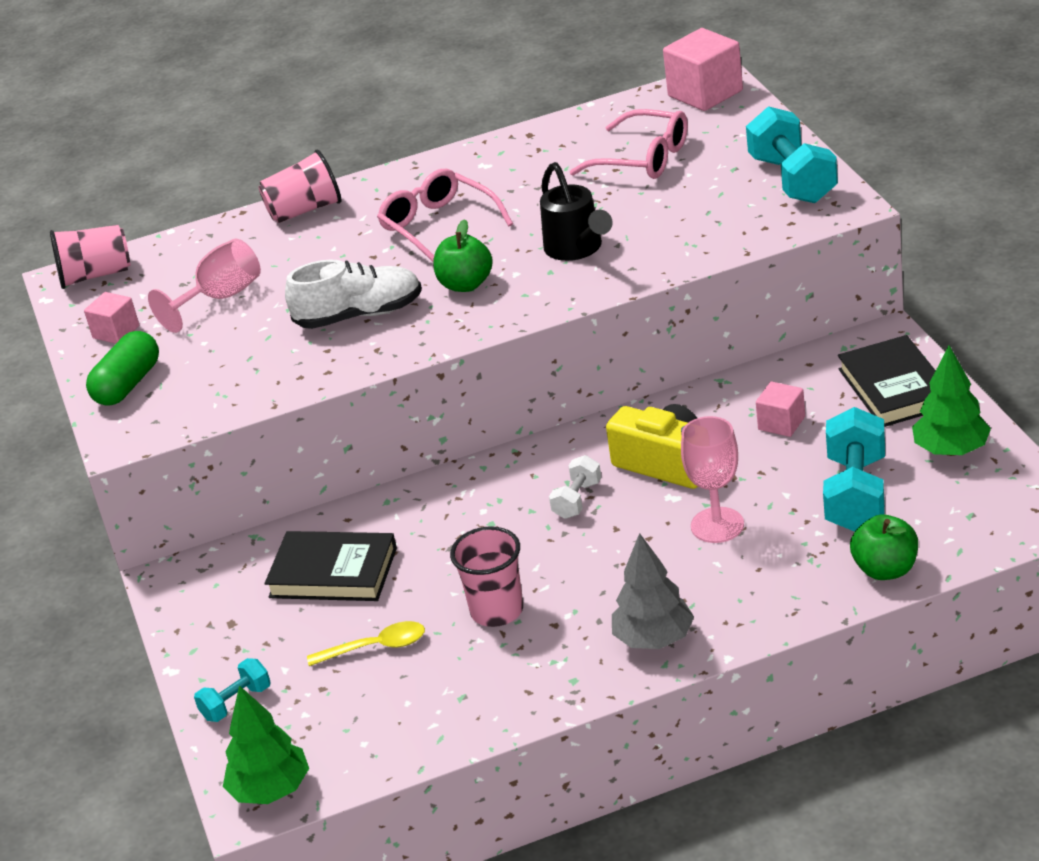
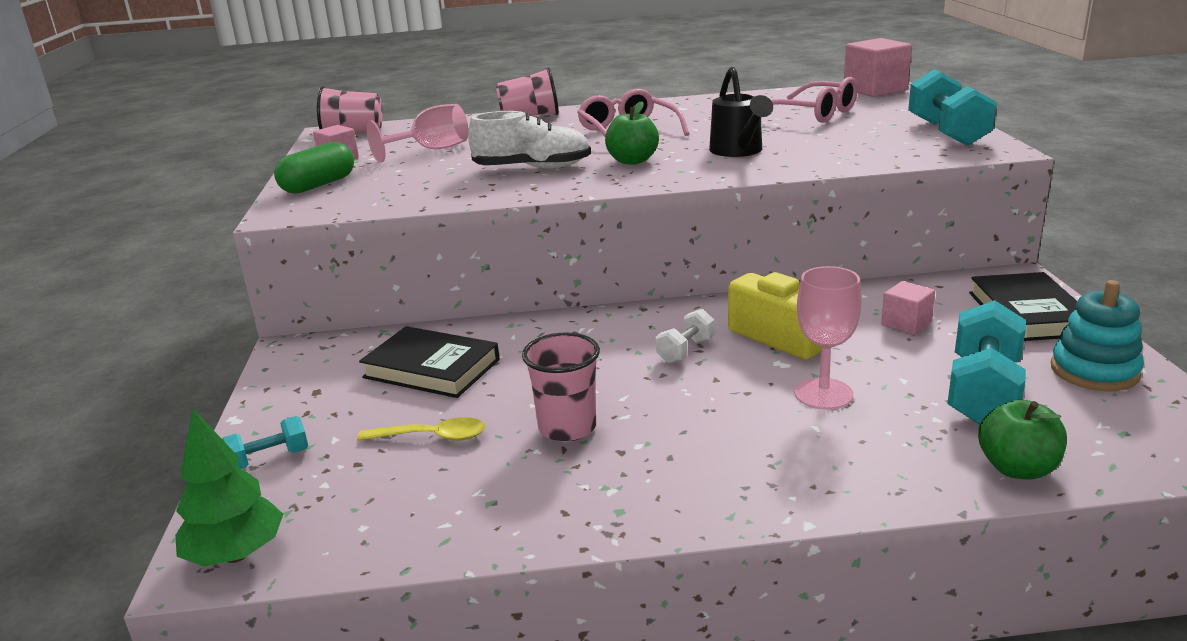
camera: 10 degrees right, 10 degrees down
(654, 639) = (725, 487): grey tree -> none
(951, 450) = (1094, 371): green tree -> turquoise stacking toy

